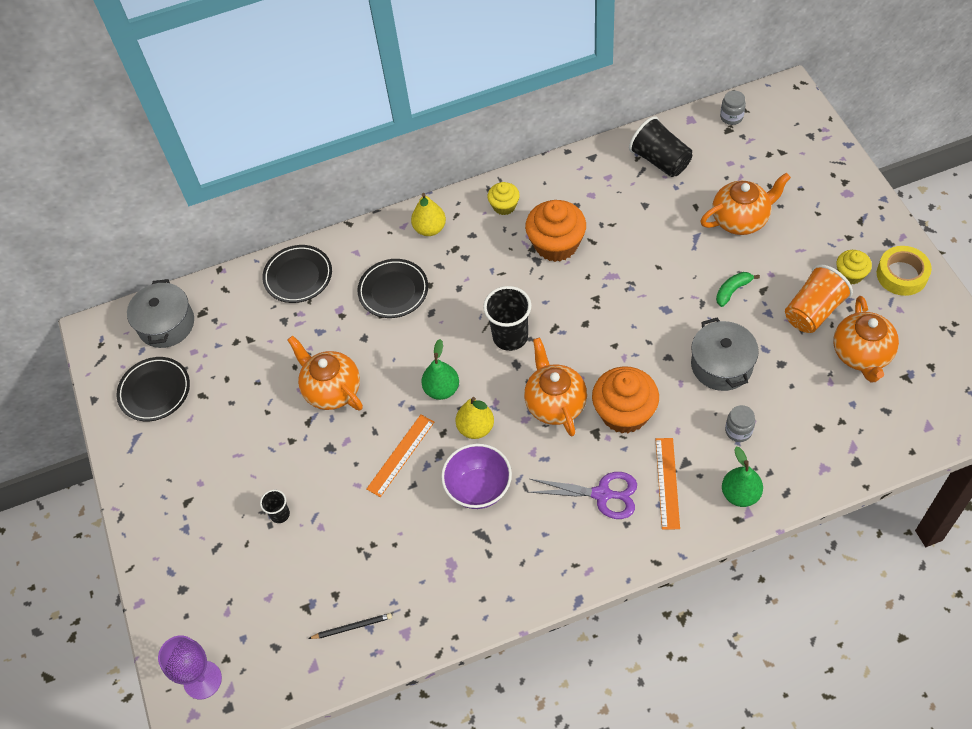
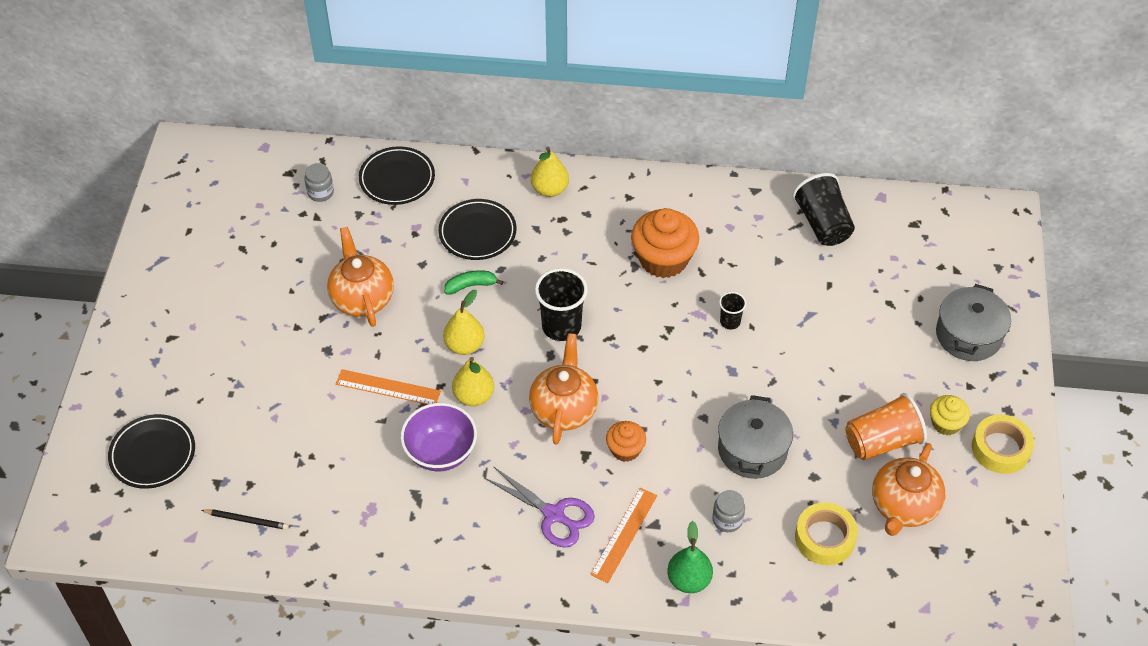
camera: 20 degrees right, 5 degrees down
(155, 391) = (203, 225): black plate -> black plate (153, 454)
(166, 324) = (250, 169): grey pot -> grey pot (968, 335)
(202, 680) = (89, 500): purple goblet -> none
(280, 514) = (245, 388): black cup -> black cup (730, 322)
(401, 455) = (388, 388): orange ruler -> orange ruler turned 45 degrees clockwise
(442, 389) = (464, 345): green pear -> yellow pear
(504, 206) = (636, 199): yellow cupcake -> none
(624, 413) = (625, 449): orange cupcake -> orange cupcake, size x0.55
(731, 117) = (926, 213): grey jar -> grey jar (320, 192)
(732, 290) = (812, 383): green banana -> green banana (471, 285)
(741, 219) = (867, 318): orange teapot -> none
(820, 408) = (824, 538): none -> yellow tape

